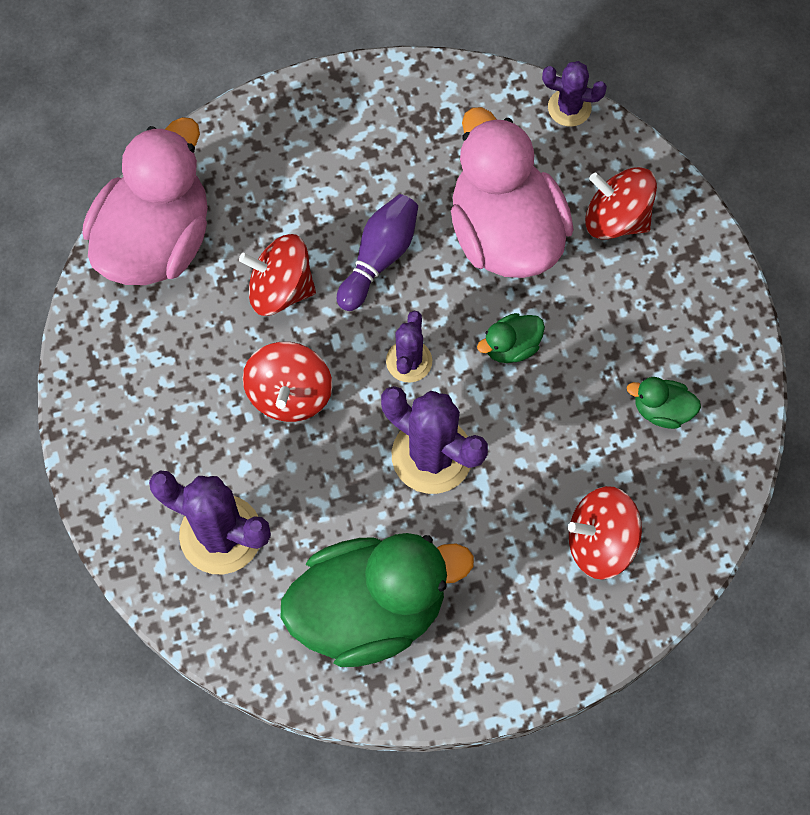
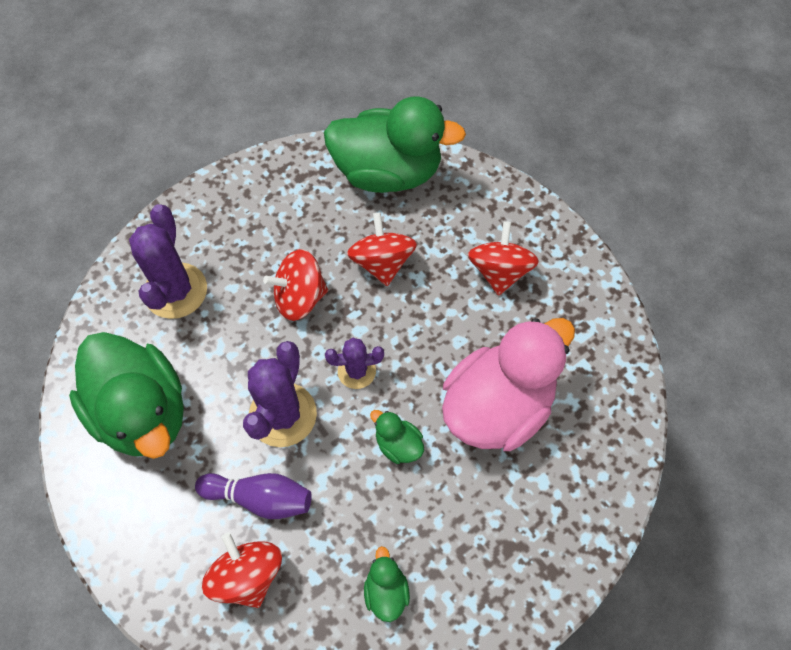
camera: 70 degrees right, 5 degrees down
(156, 240) = (388, 172): pink duck -> green duck
(379, 258) = (435, 320): purple bowling pin -> purple bowling pin (260, 498)
(569, 108) = (637, 420): purple cactus -> none
(616, 218) = (551, 493): red spinning top -> red spinning top (499, 271)

